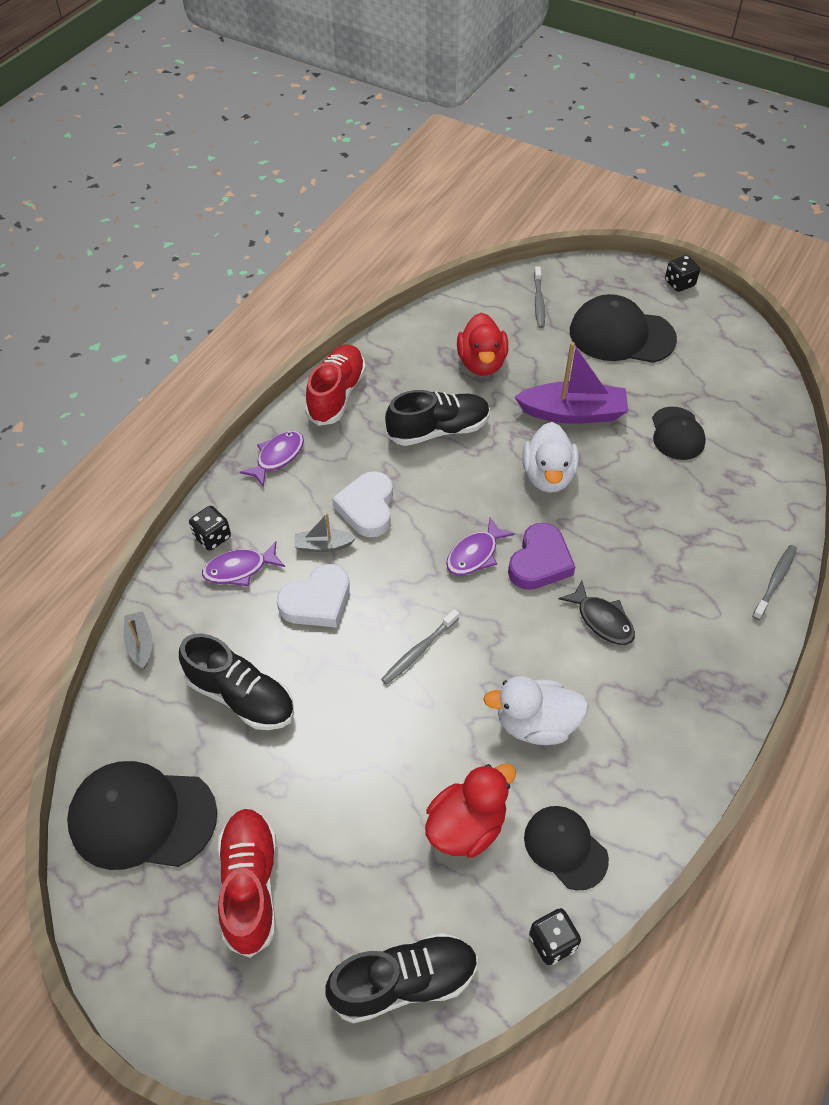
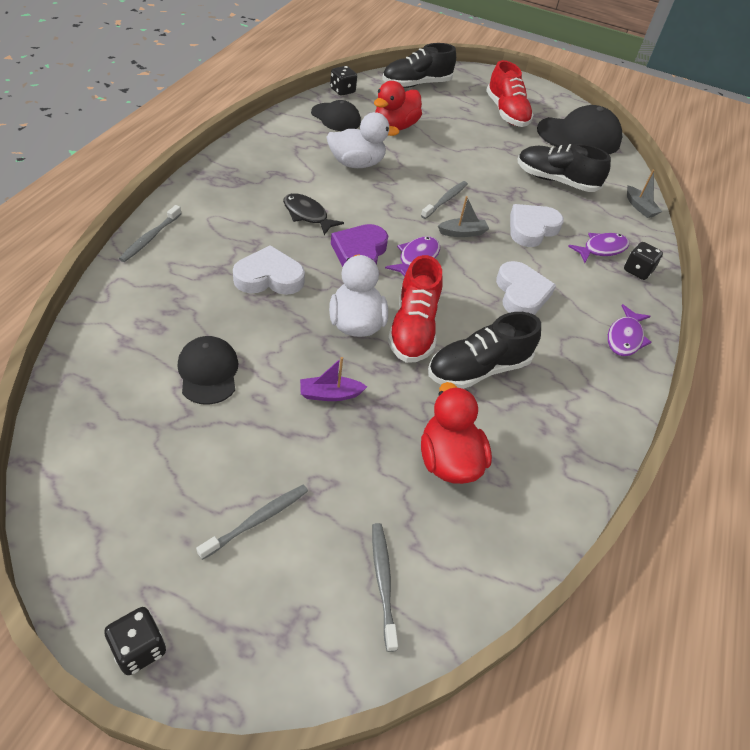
camera: 165 degrees right, 5 degrees down
(323, 545) = (545, 265): grey boat -> grey boat (462, 233)
(336, 395) = (603, 408): red shoe -> red shoe (413, 329)
(572, 413) = (330, 394): purple boat -> purple boat, size x0.50
(621, 335) = (257, 520): black cap -> grey toothbrush
(637, 529) = (269, 277): none -> white heart

